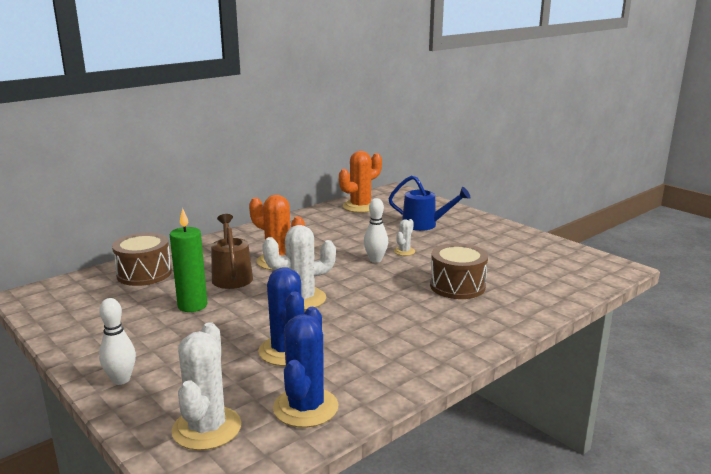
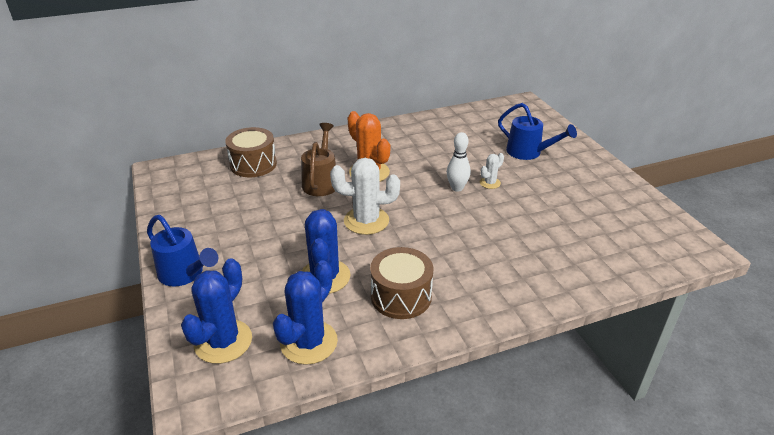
camera: 20 degrees right, 15 degrees up
(121, 380) = (185, 274): white bowling pin -> blue watering can
(192, 305) = (274, 208): green candle -> none
(207, 428) = (223, 341): white cactus -> blue cactus
(360, 206) = (478, 118): orange cactus -> none
(457, 286) = (517, 237): brown drum -> brown drum (401, 296)

